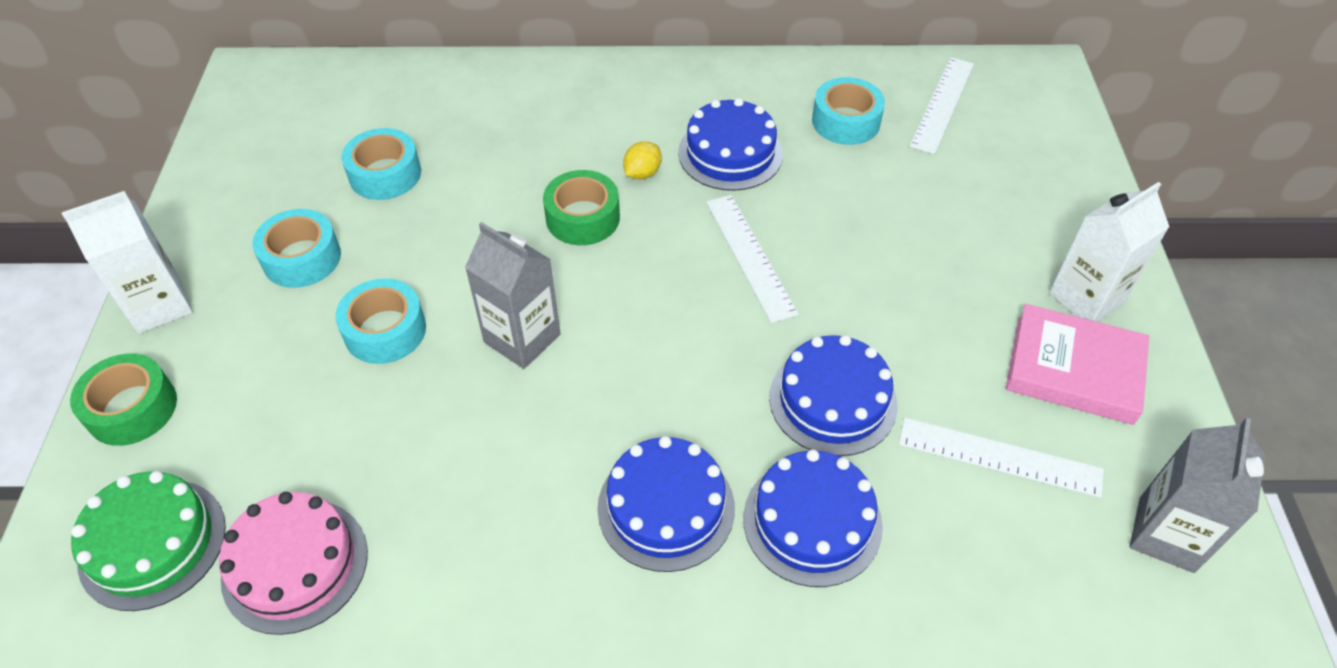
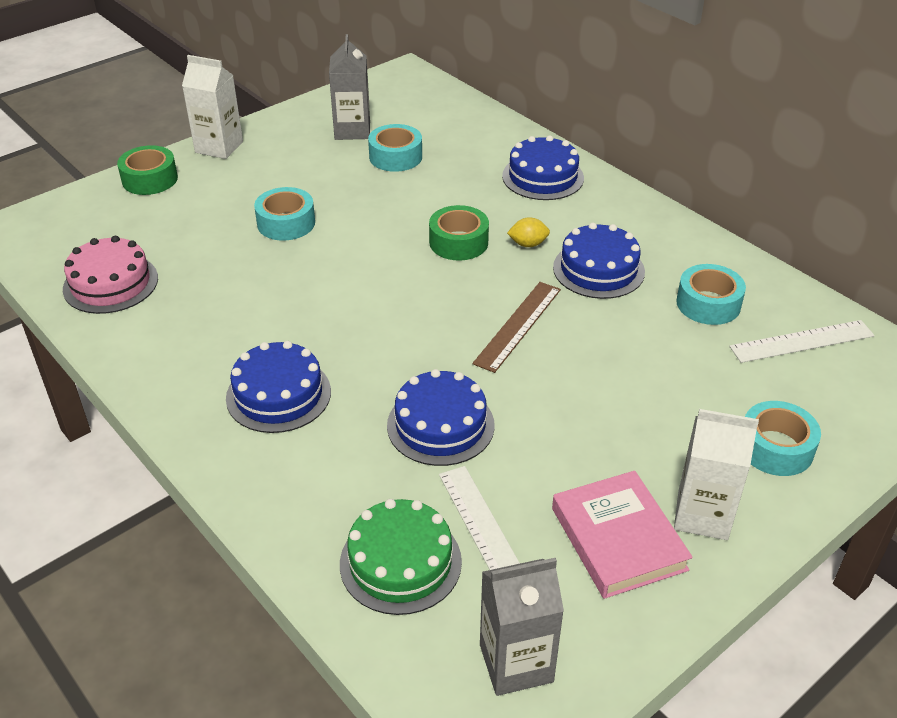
camera: 50 degrees right, 10 degrees down
(152, 543) = (81, 234): green cake -> green cake (400, 562)
(302, 258) = (301, 168): turquoise tape -> turquoise tape (775, 448)
(522, 338) = (338, 272): grey carton -> grey carton (352, 130)
(750, 256) = (518, 325): white ruler -> brown ruler
(812, 521) = (333, 464): blue cake -> blue cake (543, 177)

